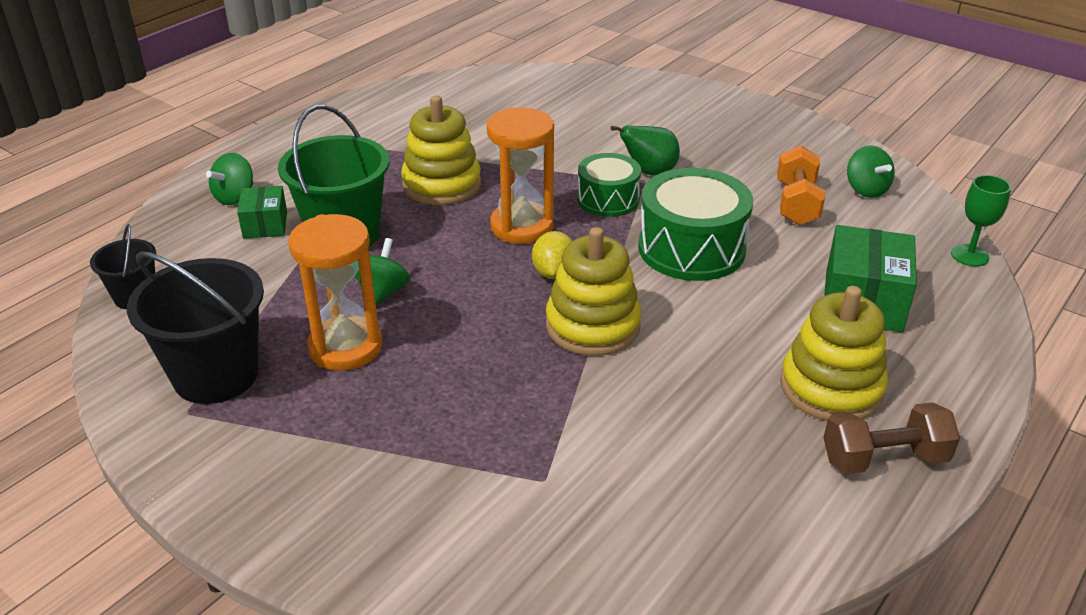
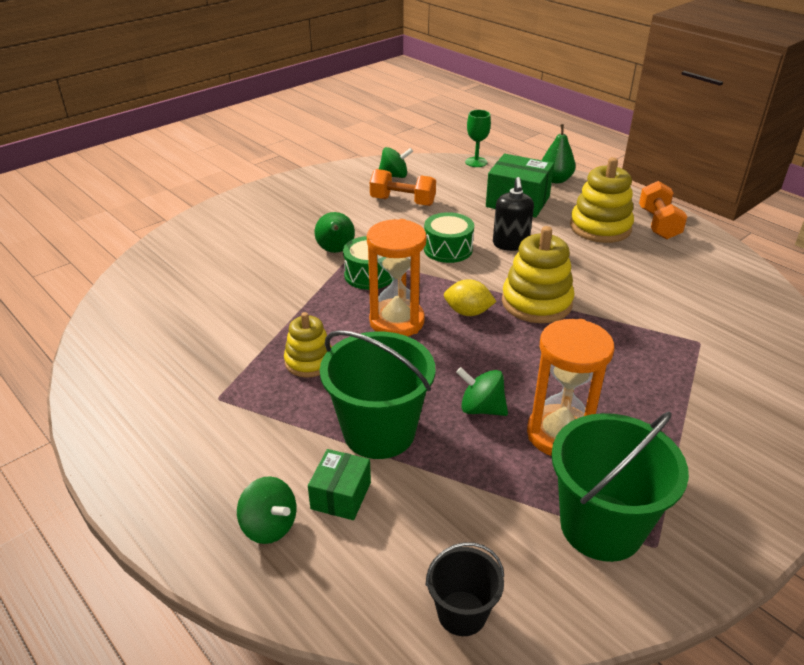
camera: 80 degrees left, 0 degrees up
(216, 375) = (601, 526): black bucket -> green bucket
(265, 225) = (341, 495): green box -> green box turned 75 degrees counterclockwise
(442, 184) = (309, 361): yellow stacking toy -> yellow stacking toy, size x0.63
(691, 248) = (448, 249): green drum -> green drum, size x0.62
(731, 299) = (510, 244): none -> black soap dispenser
(884, 459) = (658, 224): brown dumbbell -> orange dumbbell
(969, 339) = (555, 180): none -> green pear

